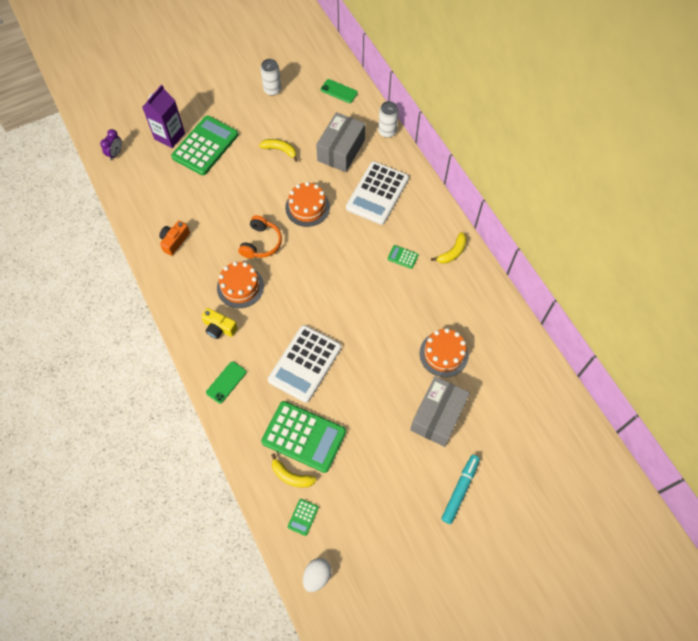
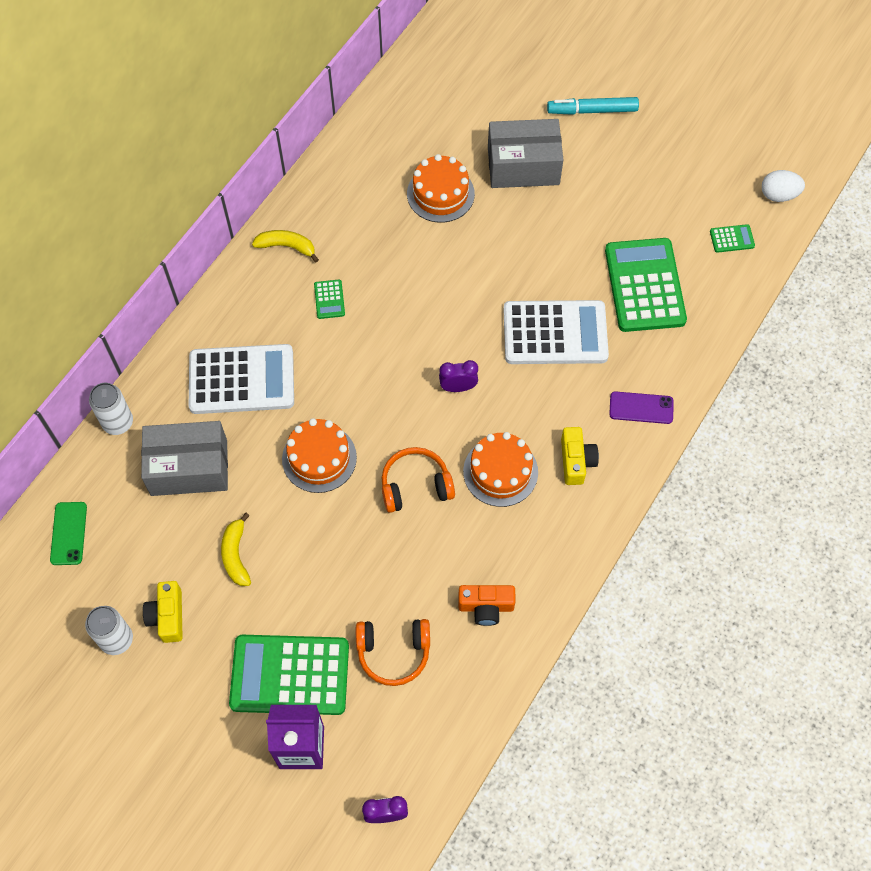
camera: 120 degrees left, 0 degrees up
(183, 191) = (393, 652): none -> orange headphones
(226, 382) = (641, 408): green phone -> purple phone
(269, 112) = (168, 616): none -> yellow camera
(291, 476) = (698, 274): yellow banana -> none
(304, 293) = (458, 387): none -> purple clock

